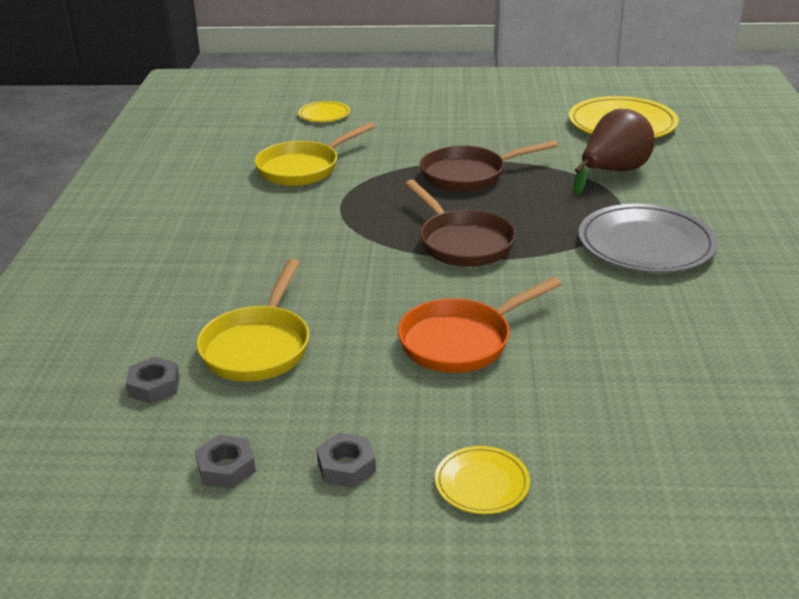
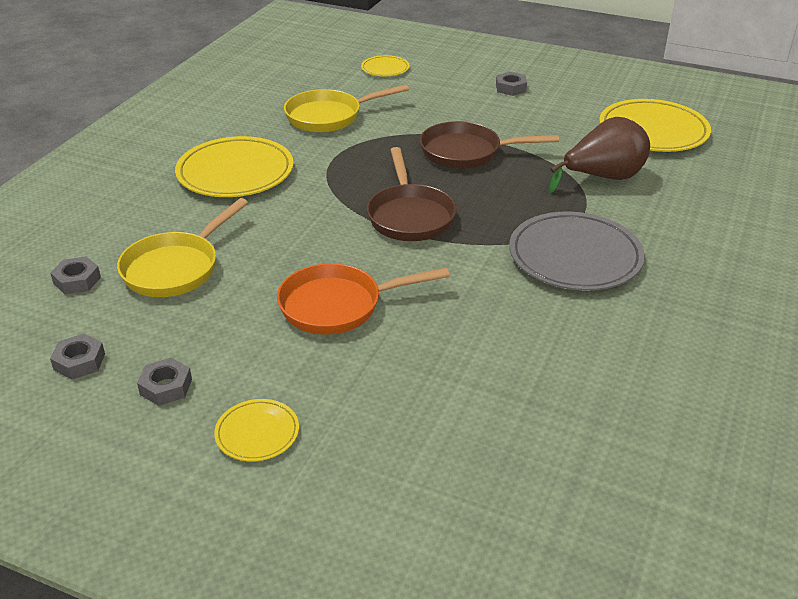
camera: 20 degrees right, 5 degrees up
(247, 240) = (235, 172): none -> yellow plate
(462, 111) = (511, 88): none -> grey nut

